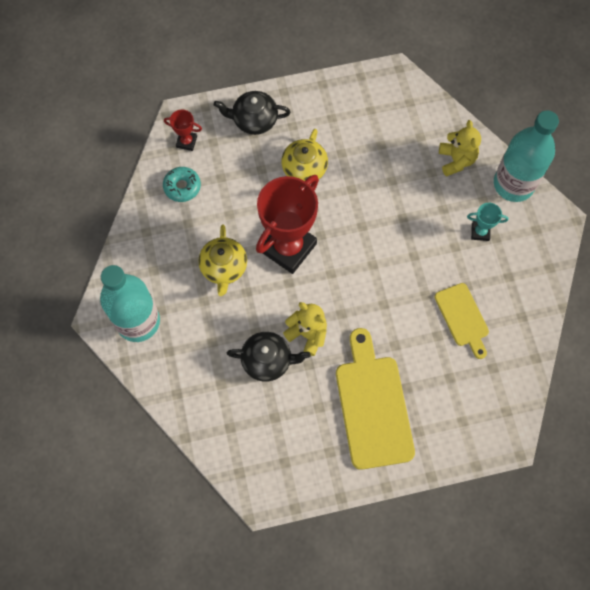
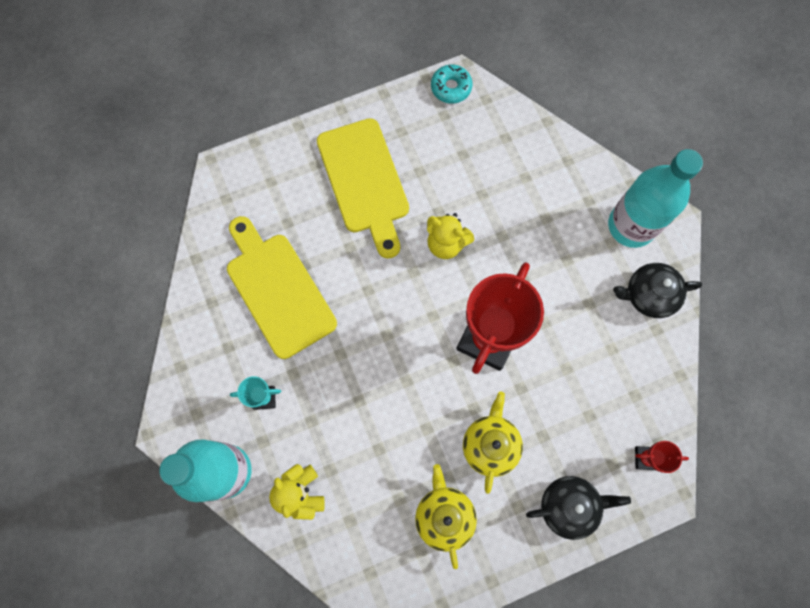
camera: 170 degrees right, 5 degrees up
(182, 187) = (632, 394): turquoise donut -> turquoise donut (451, 87)
(224, 268) = (555, 302): yellow teapot -> yellow teapot (444, 516)
(267, 360) = (482, 208): black teapot -> black teapot (648, 295)
(462, 318) = (278, 289): yellow cutting board -> yellow cutting board, size x1.72

